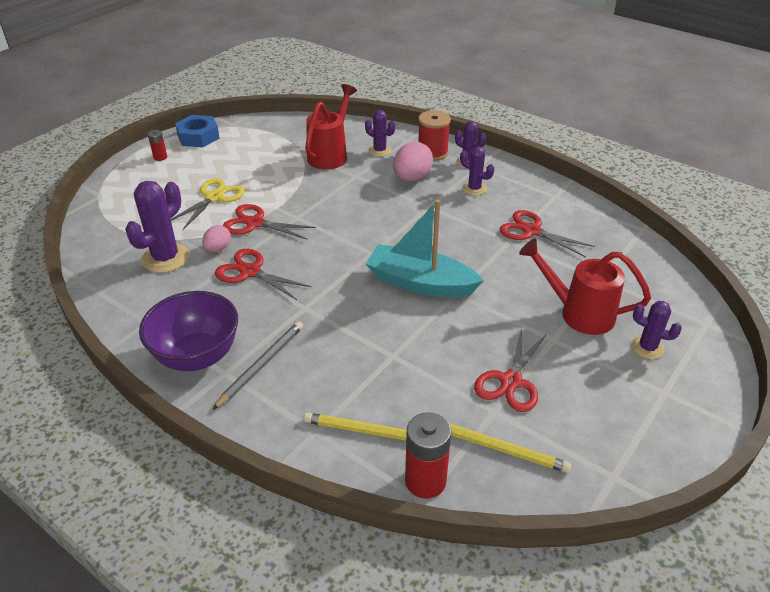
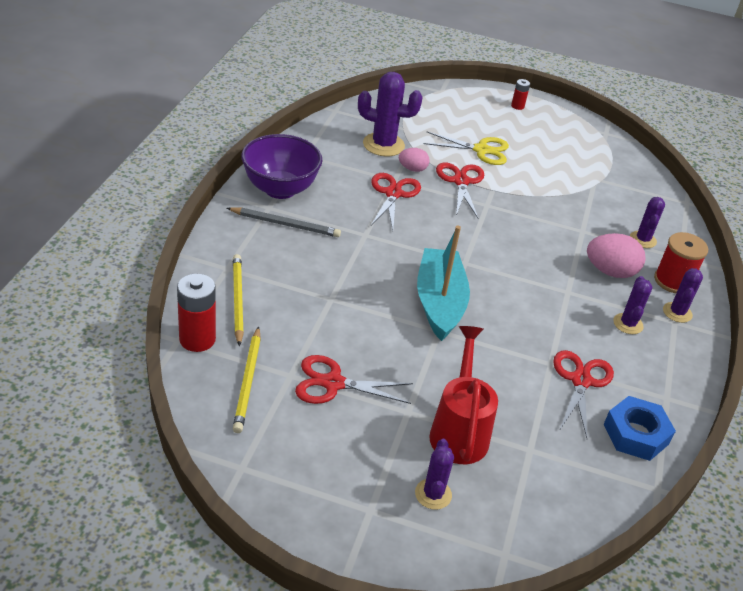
camera: 65 degrees right, 0 degrees up
(198, 136) = (567, 118): blue nut -> blue nut (636, 434)
(330, 155) = (605, 206): red watering can -> none

